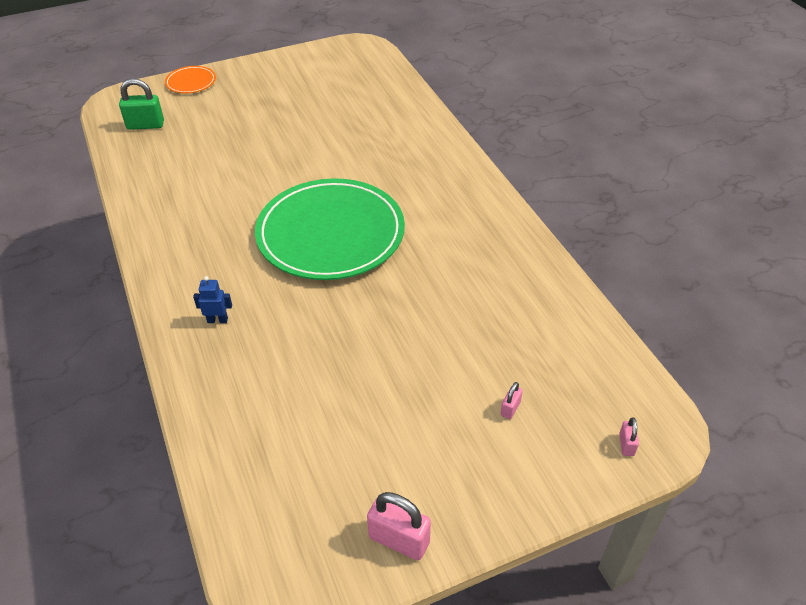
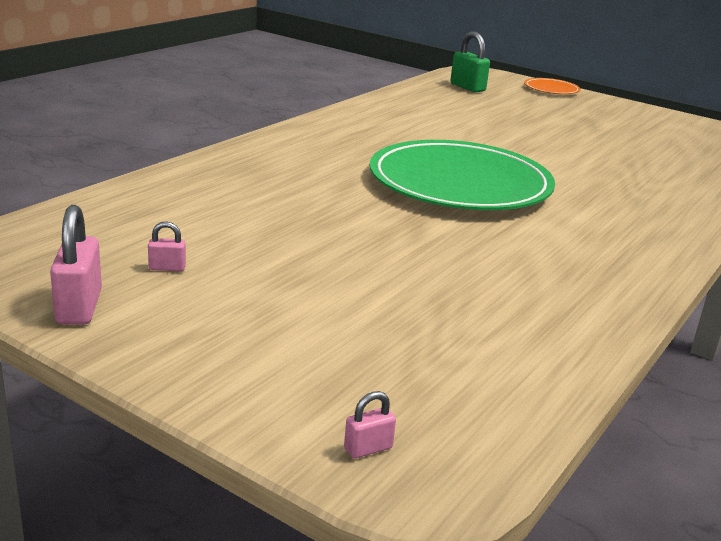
camera: 55 degrees right, 20 degrees down
(217, 320) = (278, 162): blue robot -> none
(510, 408) = (335, 339): pink padlock -> pink padlock (167, 268)

